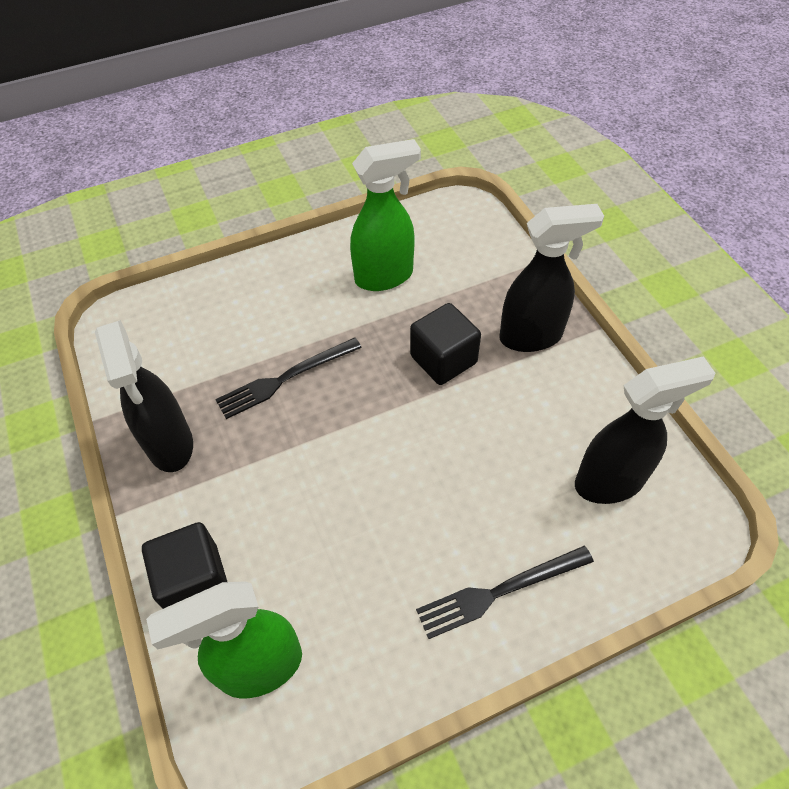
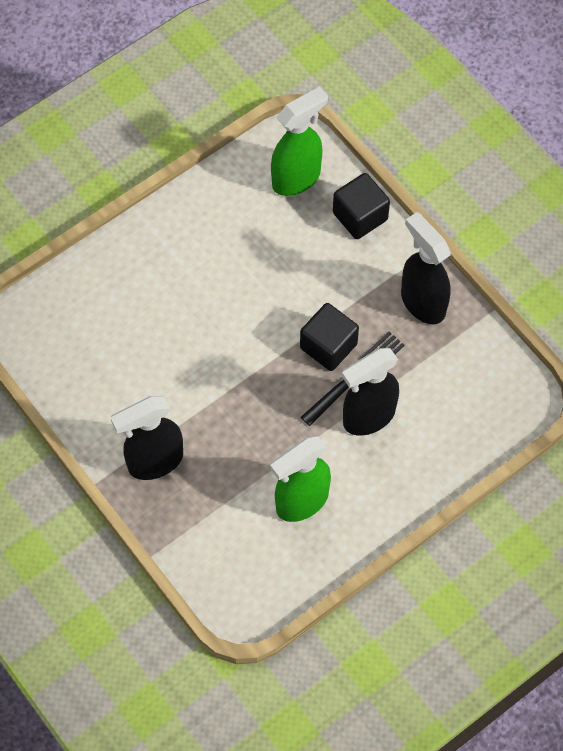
camera: 165 degrees right, 10 degrees up
(443, 359) = (227, 422): black cube -> black cube (328, 346)
(500, 591) = (154, 251): black fork -> none
(610, 481) = (82, 343): black spray bottle -> black spray bottle (368, 417)

